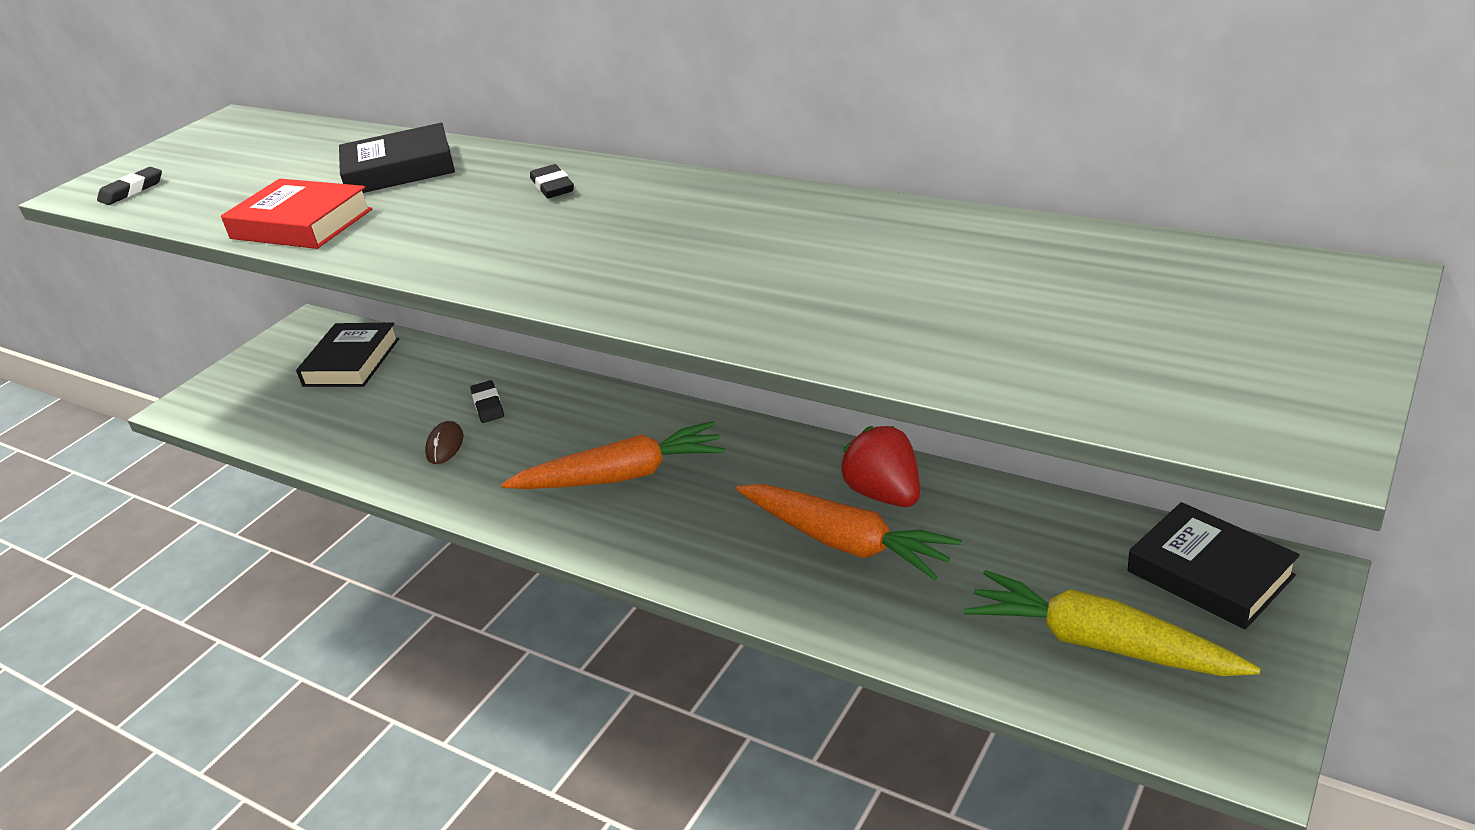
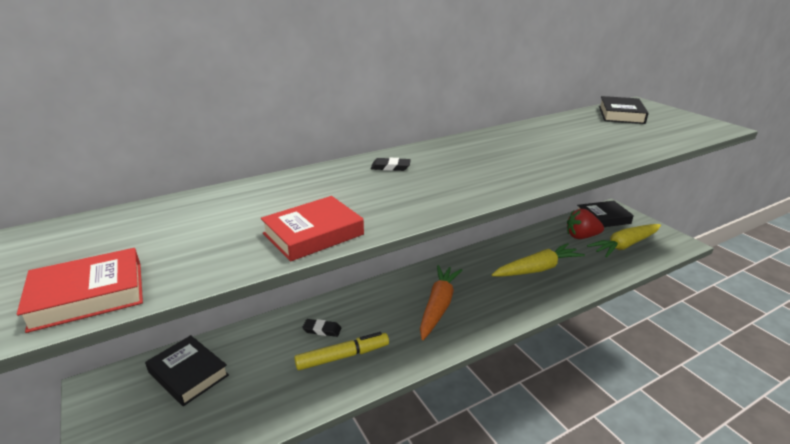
camera: 65 degrees left, 5 degrees down
(132, 190) = (88, 295): black eraser -> red book
(399, 169) = (285, 195): black book -> black book (621, 115)
(445, 445) = (343, 356): brown mouse -> yellow marker
(845, 542) = (537, 269): orange carrot -> yellow carrot
(884, 494) = (515, 251): red strawberry -> red strawberry (581, 236)

